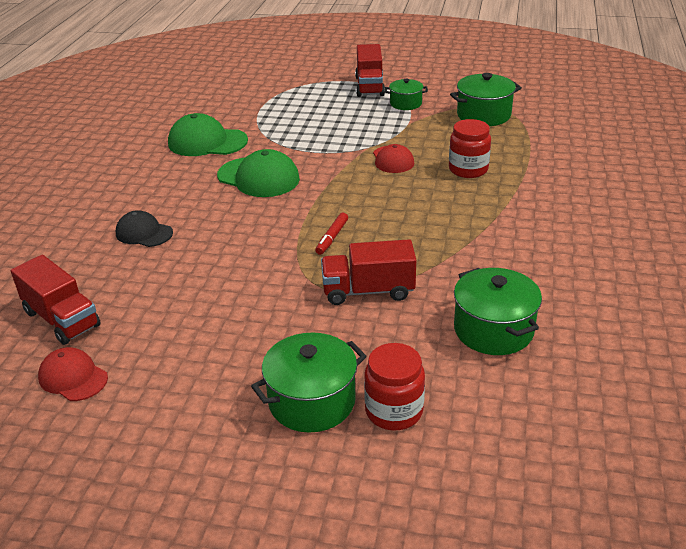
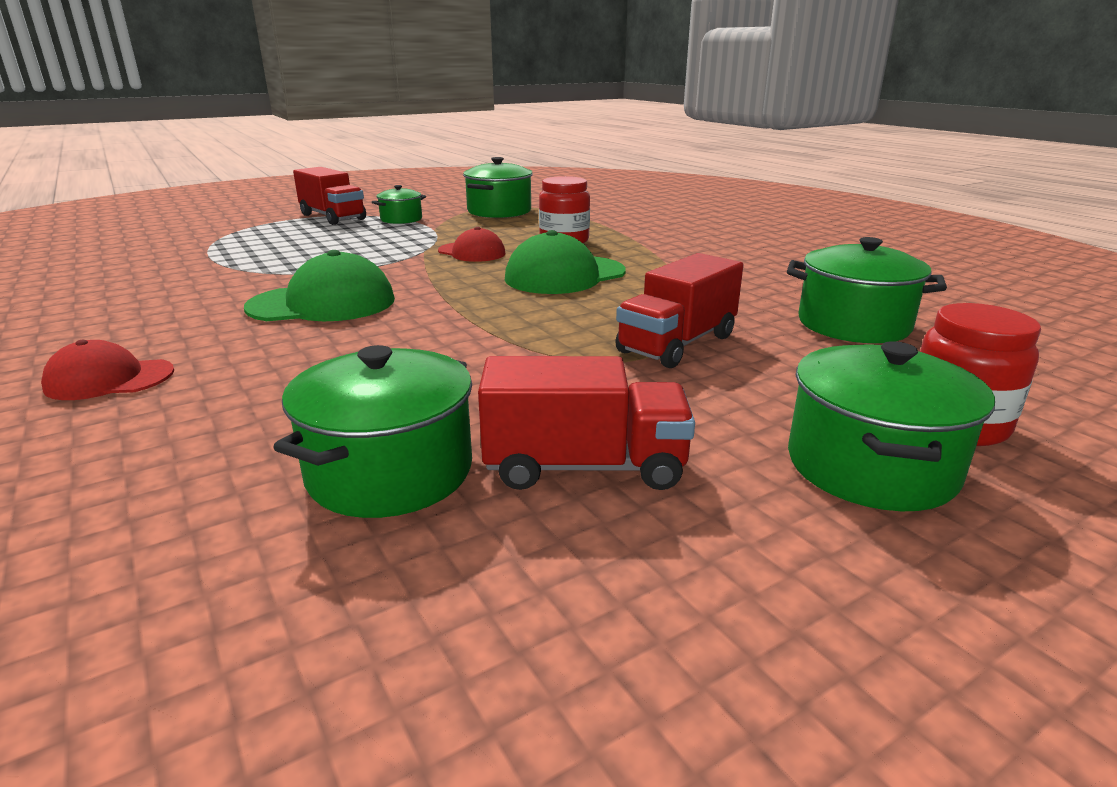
camera: 45 degrees left, 10 degrees down
(62, 319) = (224, 602): red truck -> red truck (584, 466)
(73, 377) = (440, 690): red cap -> red cap (109, 379)
(144, 233) = (218, 409): black cap -> none
(155, 296) = (390, 471): none -> green pot
(207, 142) = (170, 296): green cap -> green cap (565, 275)
(332, 238) = (535, 320): red marker -> none

